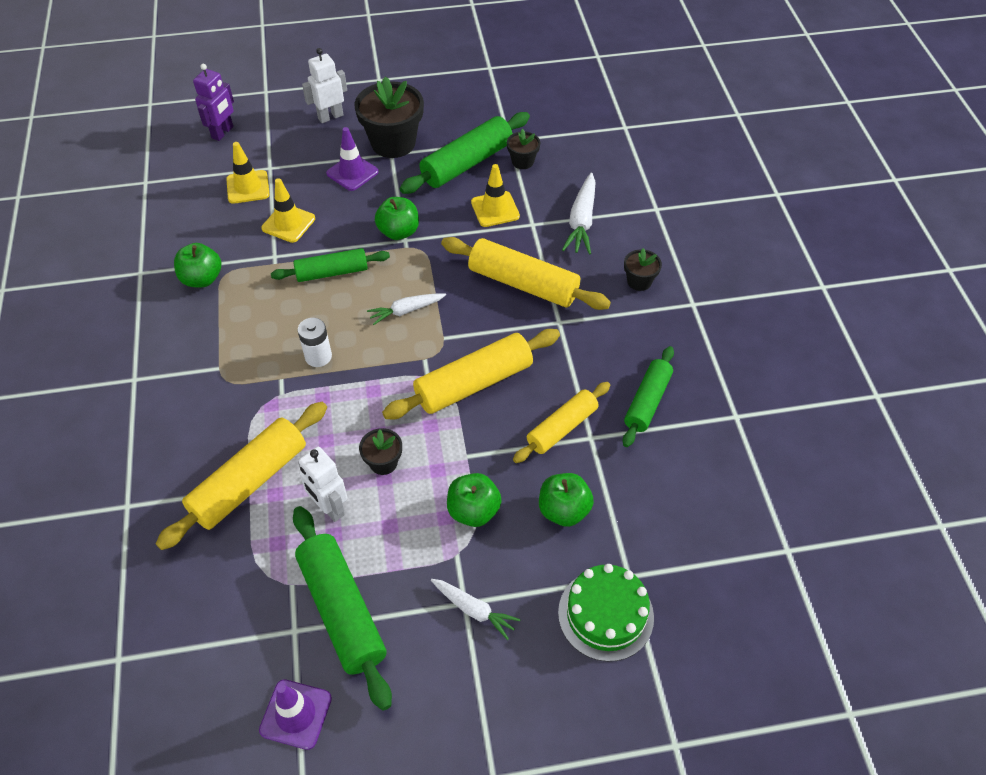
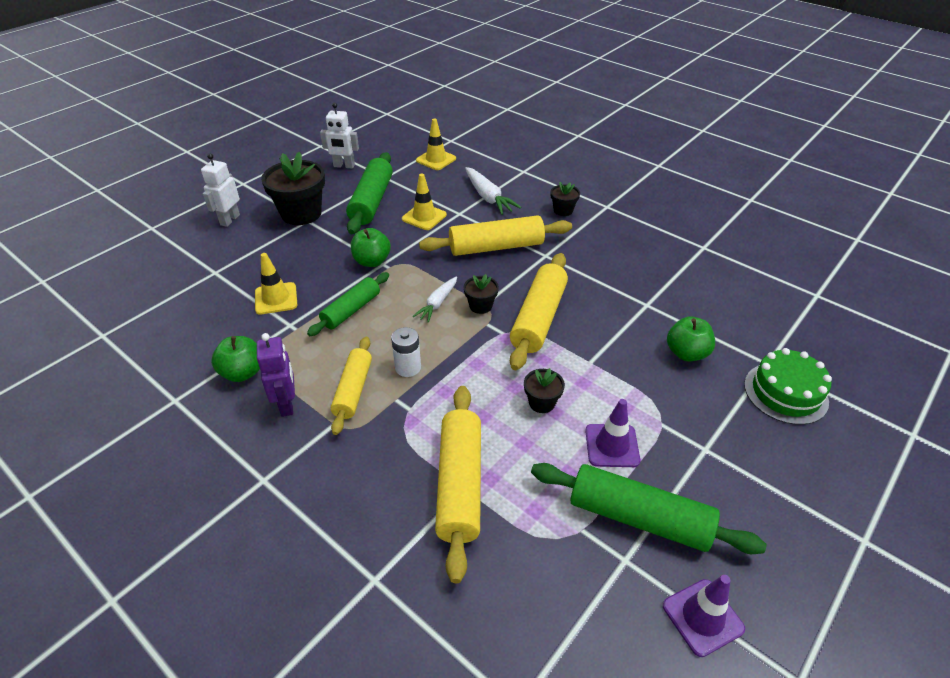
camera: 40 degrees left, 10 degrees down
(223, 132) = (142, 269): purple robot -> purple robot (287, 404)
(248, 187) = (210, 293): yellow traffic cone -> yellow traffic cone (436, 159)
(329, 508) = (542, 458): white robot -> white robot (344, 166)
(352, 173) = (290, 244): purple traffic cone -> purple traffic cone (612, 445)
(473, 511) = (637, 390): green apple -> none
(474, 610) = (716, 448): white carrot -> none
(522, 161) = (409, 184): black flower pot -> black flower pot (480, 306)
(562, 428) = (624, 309): yellow rolling pin -> yellow rolling pin (353, 390)
(647, 402) = (650, 267): green rolling pin -> none

